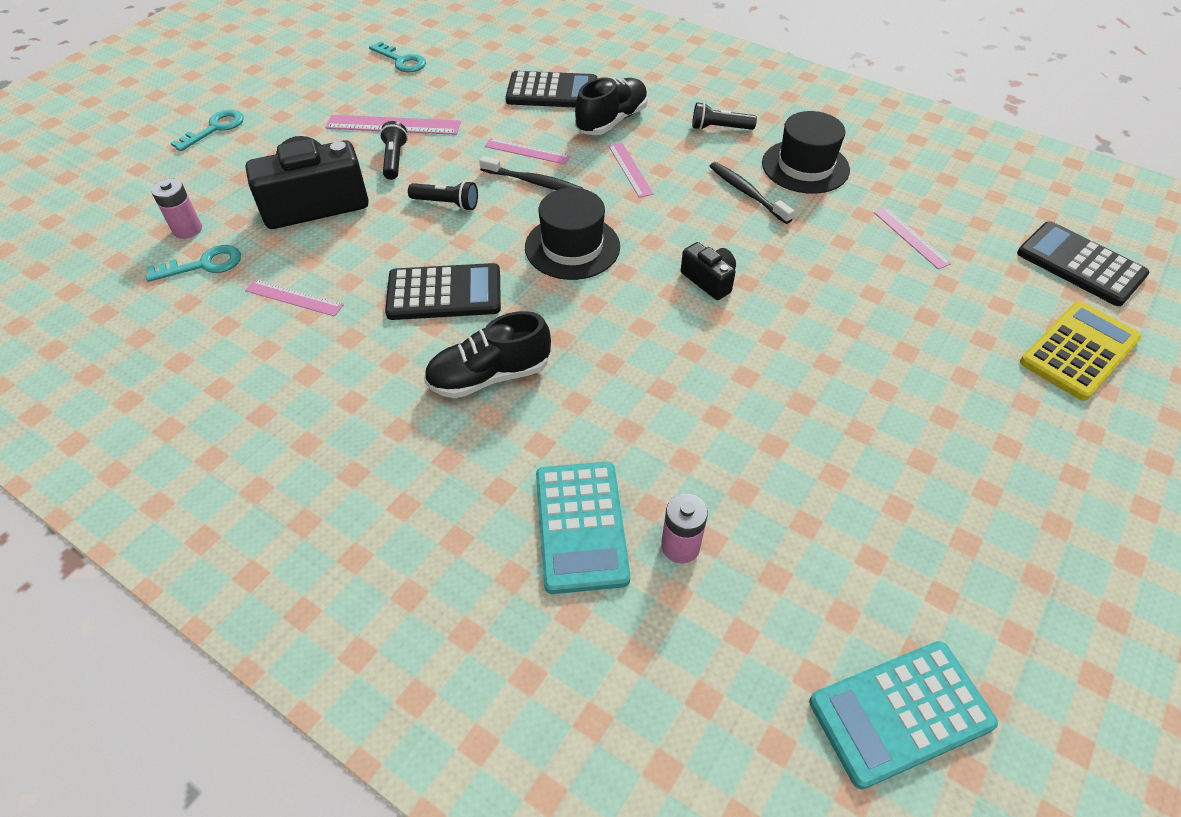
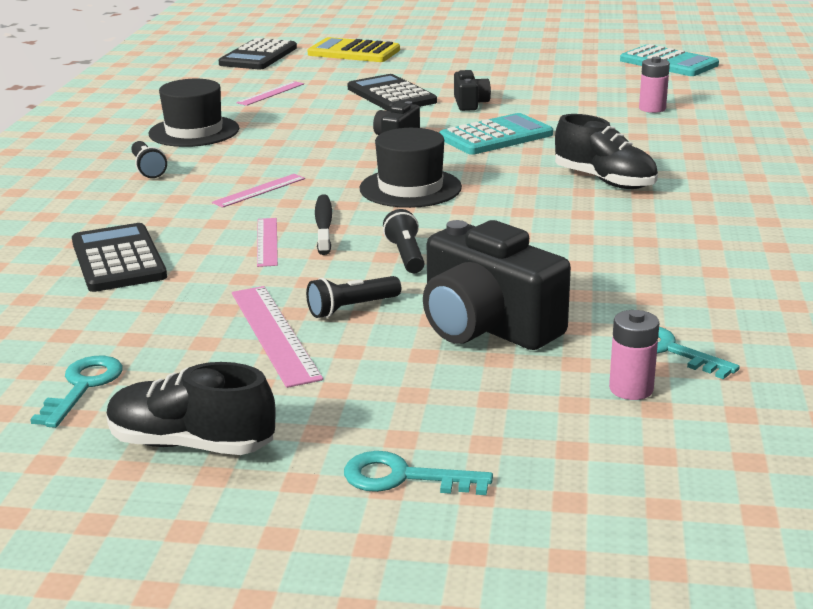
camera: 115 degrees left, 25 degrees down
(294, 298) = (639, 282): pink ruler -> none
(444, 293) = (538, 220): black calculator -> black calculator (391, 95)
(581, 526) = (681, 131): turquoise calculator -> turquoise calculator (496, 136)
(612, 121) = (168, 215): black shoe -> black shoe (191, 444)
(747, 193) = (257, 144): black toothbrush -> none
(796, 376) = (470, 103): none -> black camera

